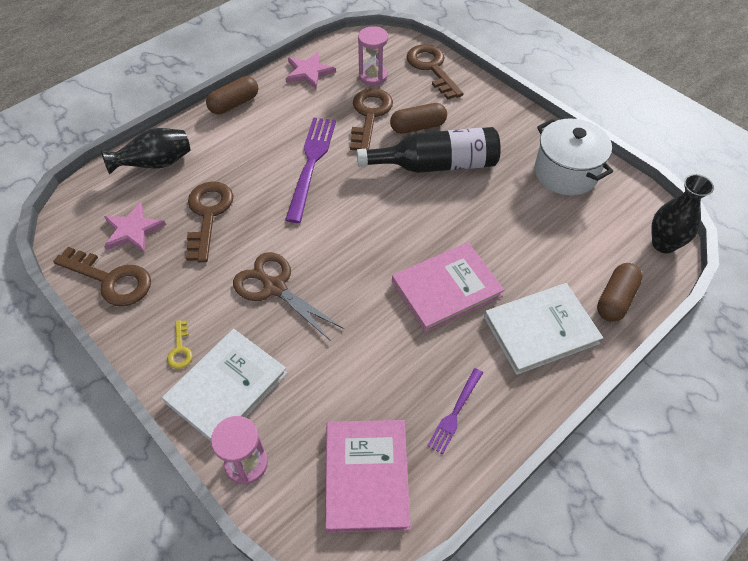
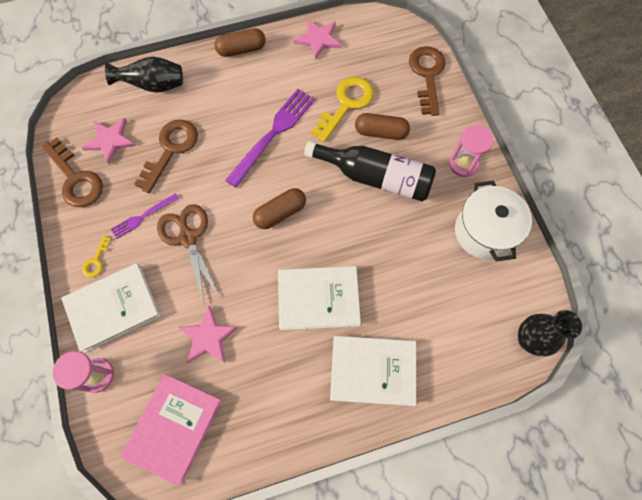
camera: 25 degrees right, 15 degrees up
(352, 371) = (208, 337): none -> pink star
(369, 115) = (346, 104): brown key -> yellow key
(373, 76) = (370, 64): pink hourglass -> pink hourglass (463, 164)
(446, 289) = (318, 299): pink book -> white book
(455, 413) = (264, 409): purple fork -> purple fork (142, 217)
(615, 299) = (452, 372): brown capsule -> brown capsule (280, 213)

